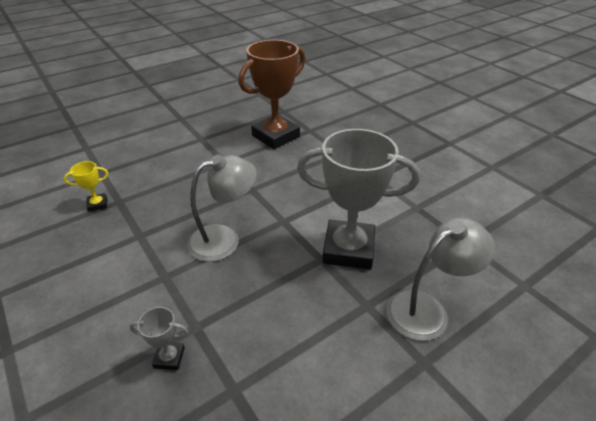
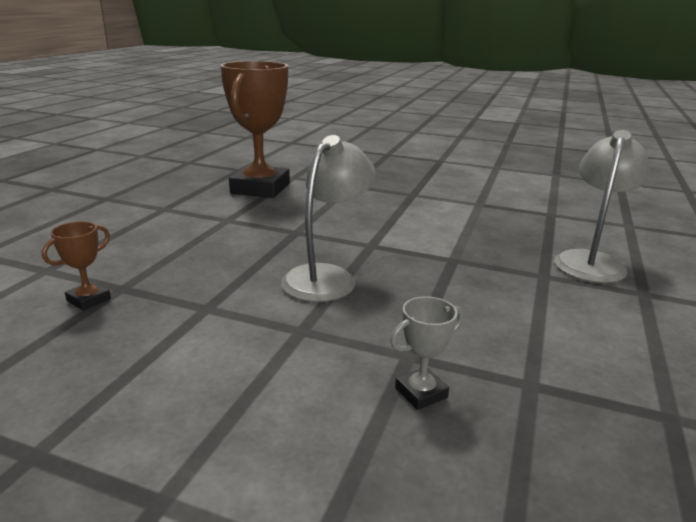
camera: 35 degrees left, 15 degrees down
(97, 204) = (89, 300): yellow trophy -> brown trophy
(348, 249) = (467, 245): grey trophy -> none

